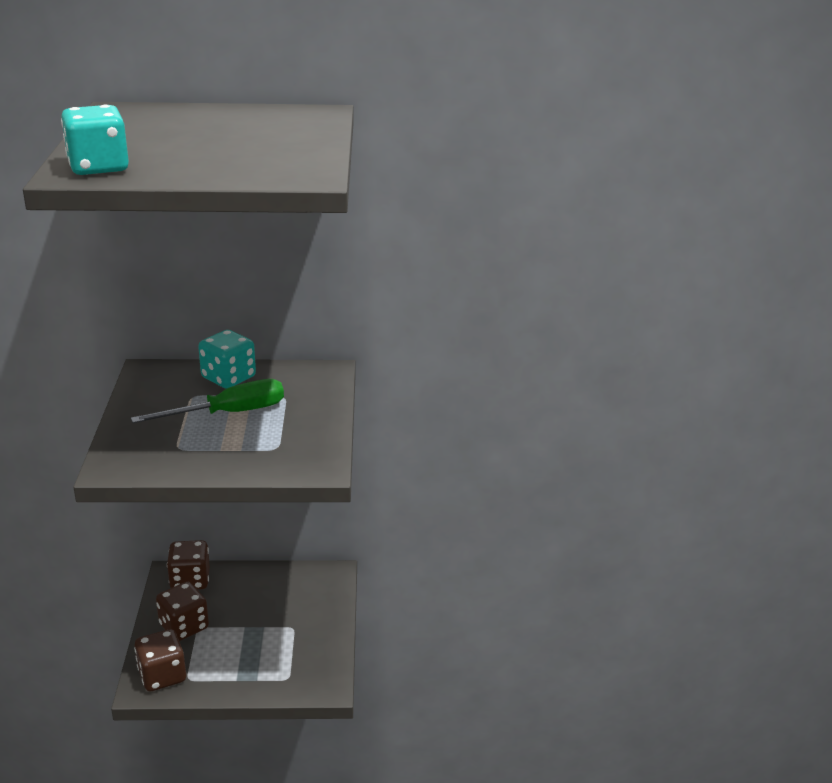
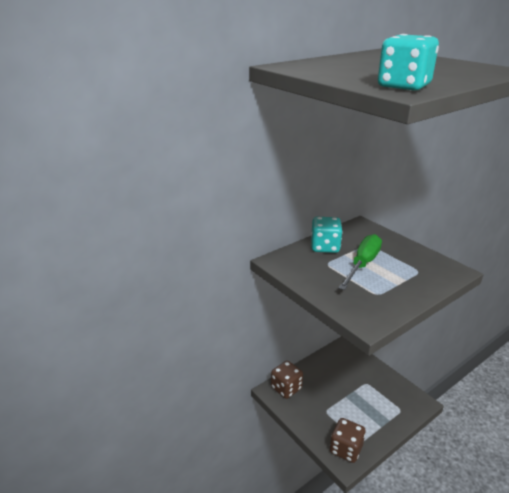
camera: 35 degrees left, 0 degrees up
(184, 626) = (318, 415): brown dice -> none

